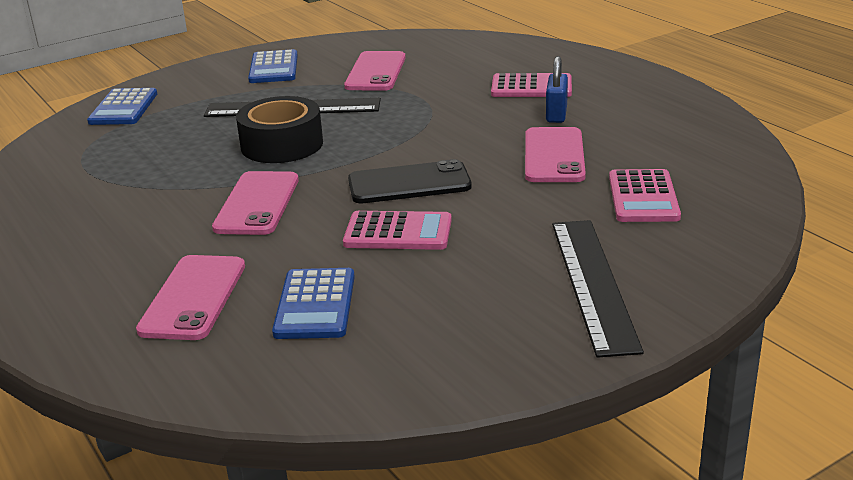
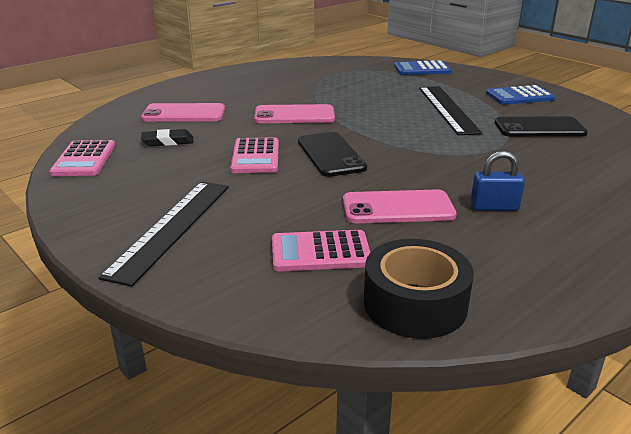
camera: 80 degrees right, 0 degrees up
(282, 145) = (383, 112): black tape -> black tape (415, 304)
(315, 305) = (168, 141): blue calculator -> black eraser
(375, 72) = (539, 128): pink phone -> black phone
(531, 87) = (555, 193): pink calculator -> pink calculator (84, 159)
(593, 283) = (171, 228): black ruler -> black ruler turned 60 degrees counterclockwise

